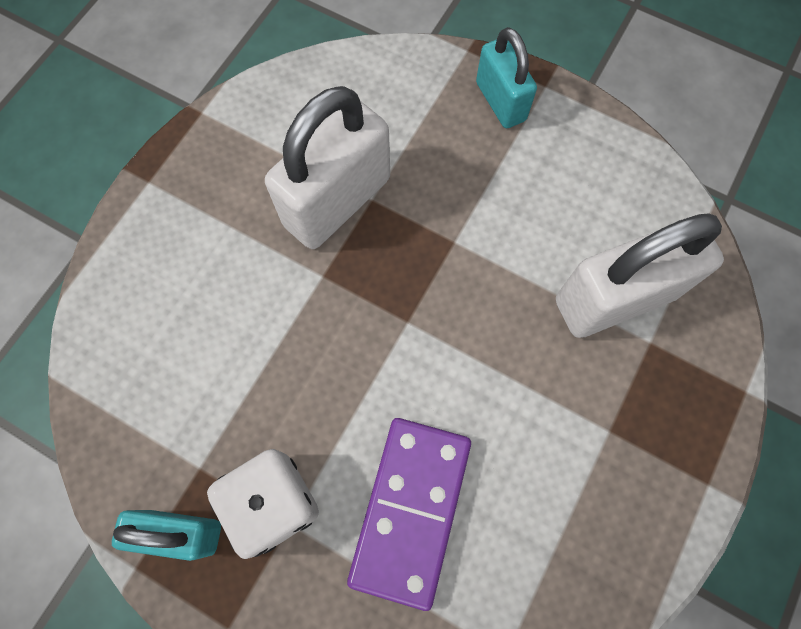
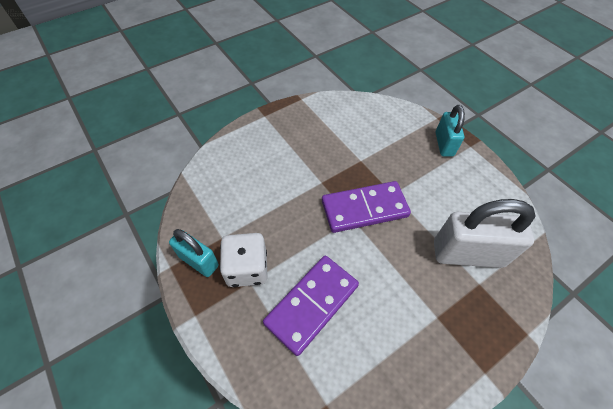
camera: 25 degrees right, 15 degrees down
(337, 201) = (344, 155): white padlock -> none
(419, 293) = (364, 208): none -> purple domino

